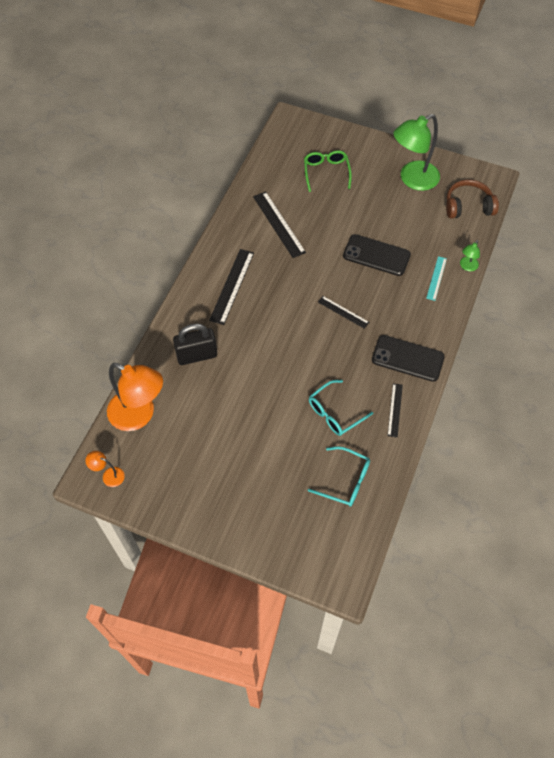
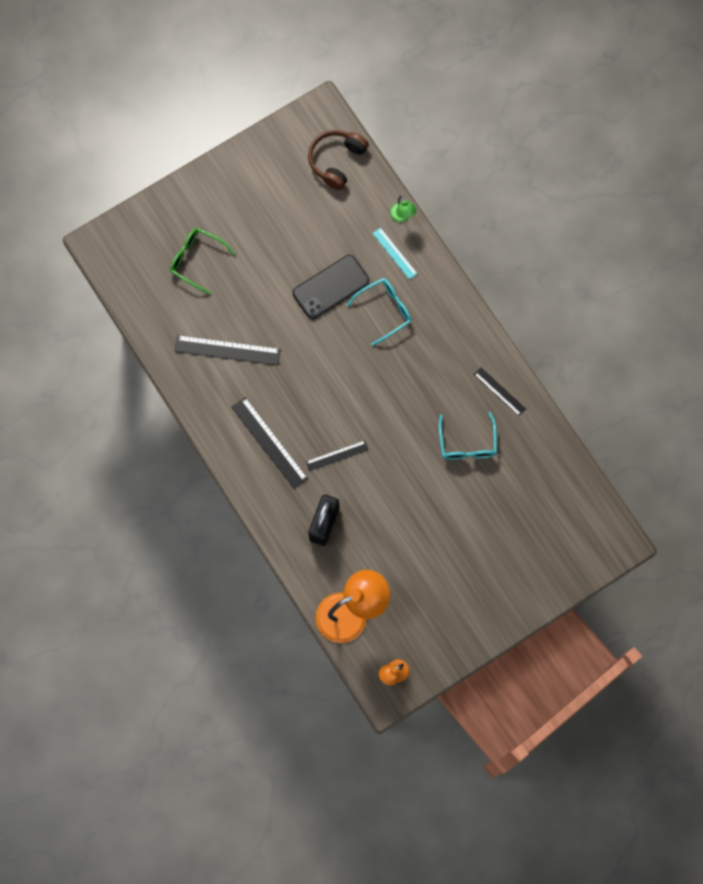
camera: 55 degrees left, 15 degrees up
(343, 312) = (371, 362): black ruler -> black ruler (337, 455)
(345, 481) = (535, 480): turquoise glasses -> turquoise glasses (385, 310)
(407, 358) = (458, 343): black phone -> none
(412, 179) = (266, 186): green lamp -> none

